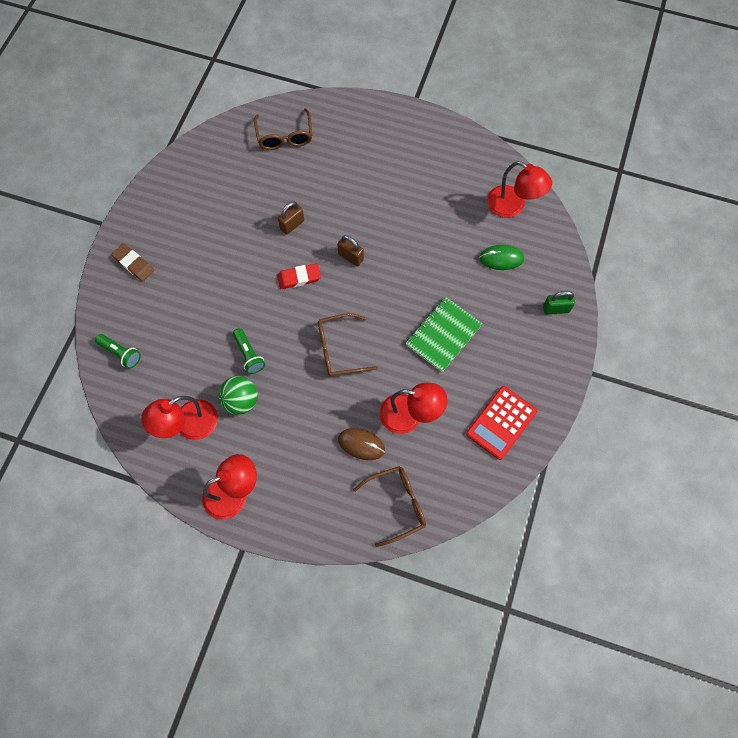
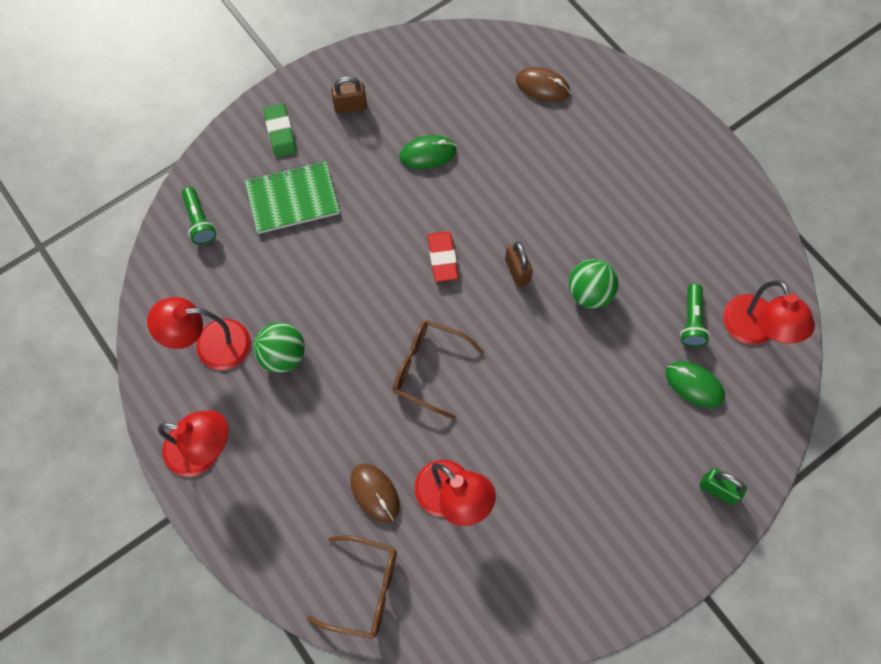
camera: 35 degrees right, 0 degrees up
(133, 264) = (280, 133): brown eraser -> green eraser
(242, 220) = (428, 154): none -> green mouse
(249, 355) = (327, 310): green flashlight -> green flashlight (691, 321)
(285, 136) = (542, 86): brown glasses -> brown mouse
(292, 225) = (478, 193): brown padlock -> brown padlock (350, 106)
(299, 278) = (442, 258): red eraser -> red eraser turned 60 degrees clockwise
(403, 243) = (589, 293): none -> green ball
(443, 335) = (558, 430): green notebook -> green notebook (292, 199)
(501, 422) = (551, 580): red calculator -> none

